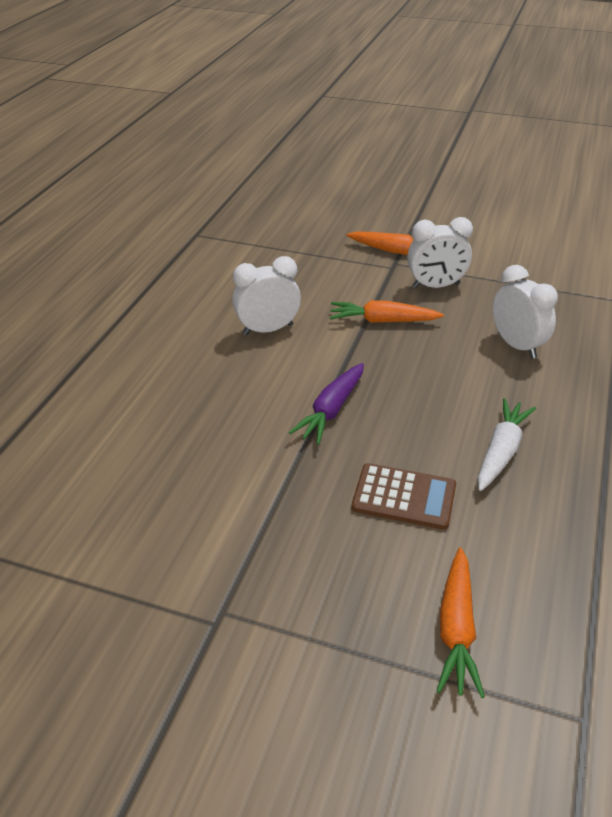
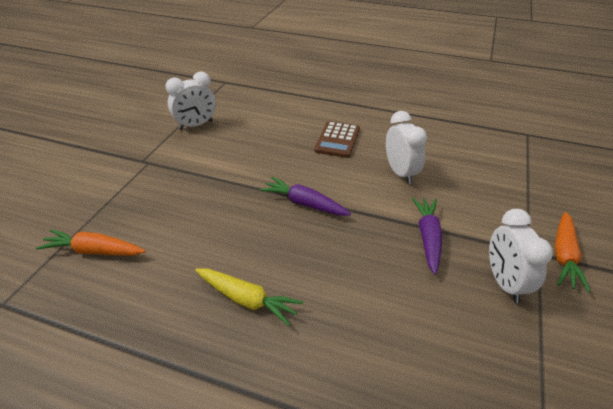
camera: 90 degrees right, 0 degrees up
(382, 321) = (428, 238): orange carrot -> purple carrot
(404, 497) = (209, 236): brown calculator -> brown calculator (337, 140)
(501, 451) = (247, 300): white carrot -> yellow carrot
(516, 345) = (406, 340): white clock -> white clock (196, 125)

